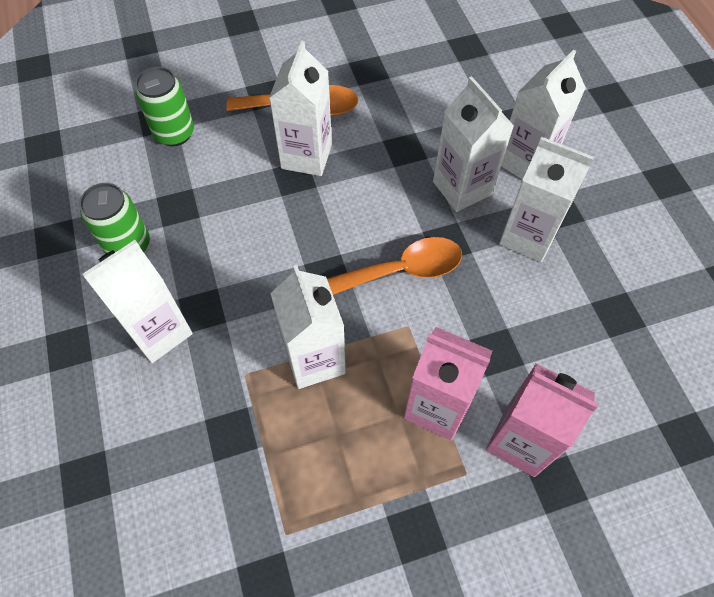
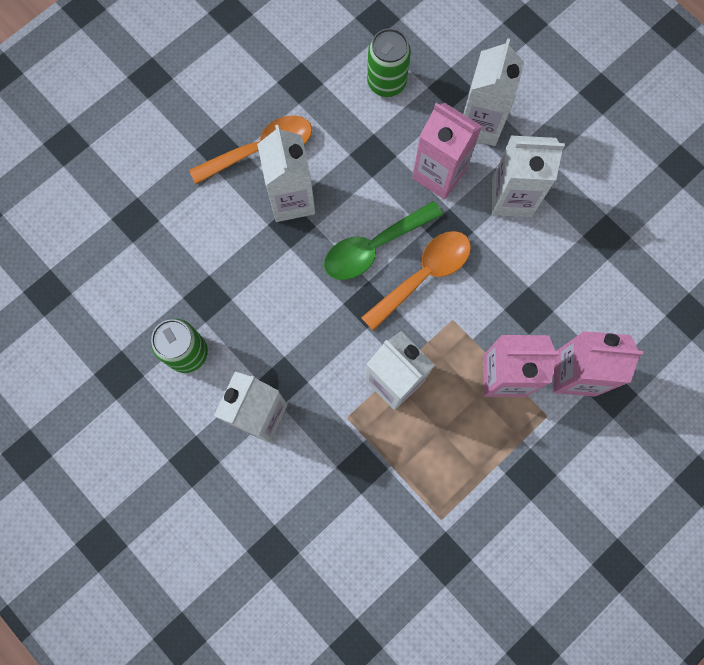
camera: 25 degrees left, 15 degrees up
(174, 133) = (160, 227): green can -> green can (386, 82)
(362, 226) = (374, 247): none -> green spoon
(462, 188) = (439, 174): white carton -> pink carton

